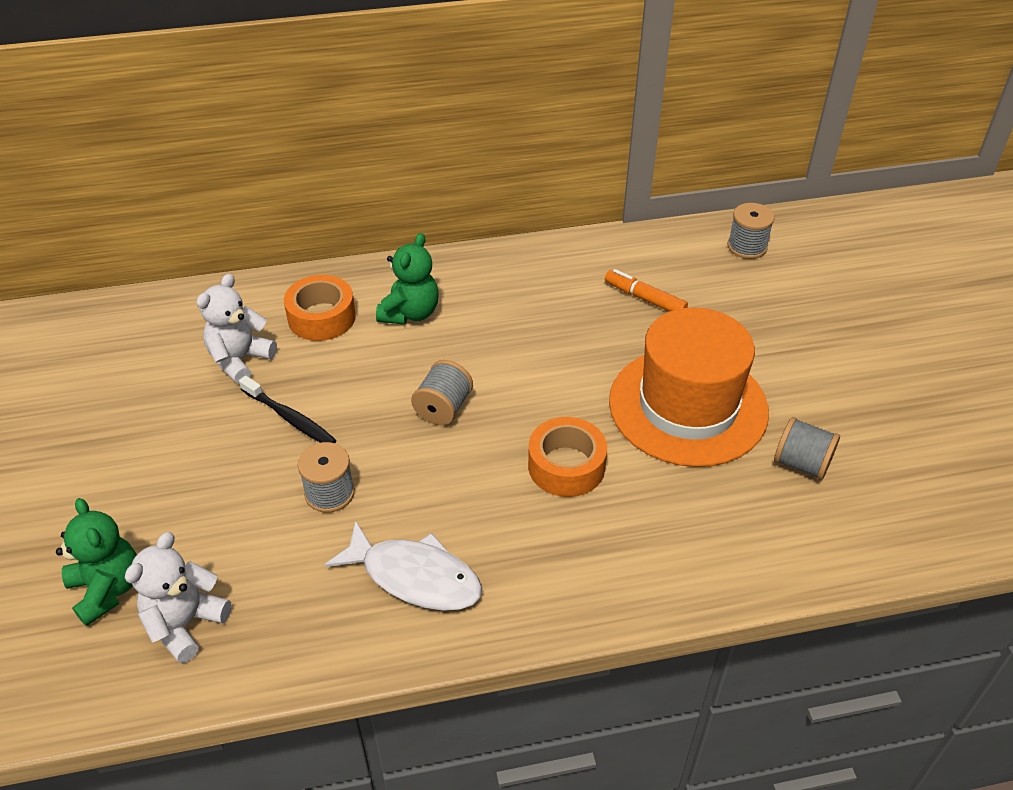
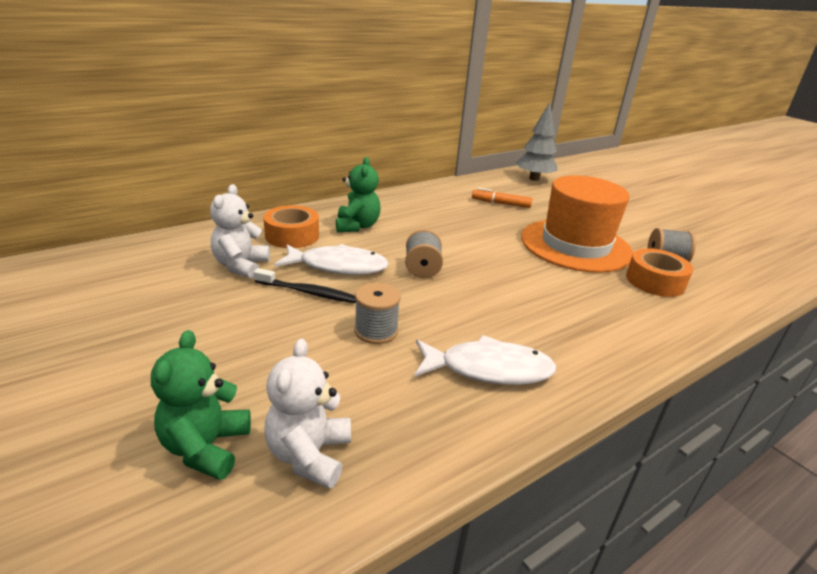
camera: 25 degrees left, 15 degrees down
(107, 589) = (206, 447): green teddy bear -> green teddy bear turned 120 degrees counterclockwise
(346, 383) = (338, 266): none -> white fish
(566, 466) = (533, 285): orange tape -> orange tape (655, 281)
(747, 247) = (534, 178): grey spool -> grey tree

